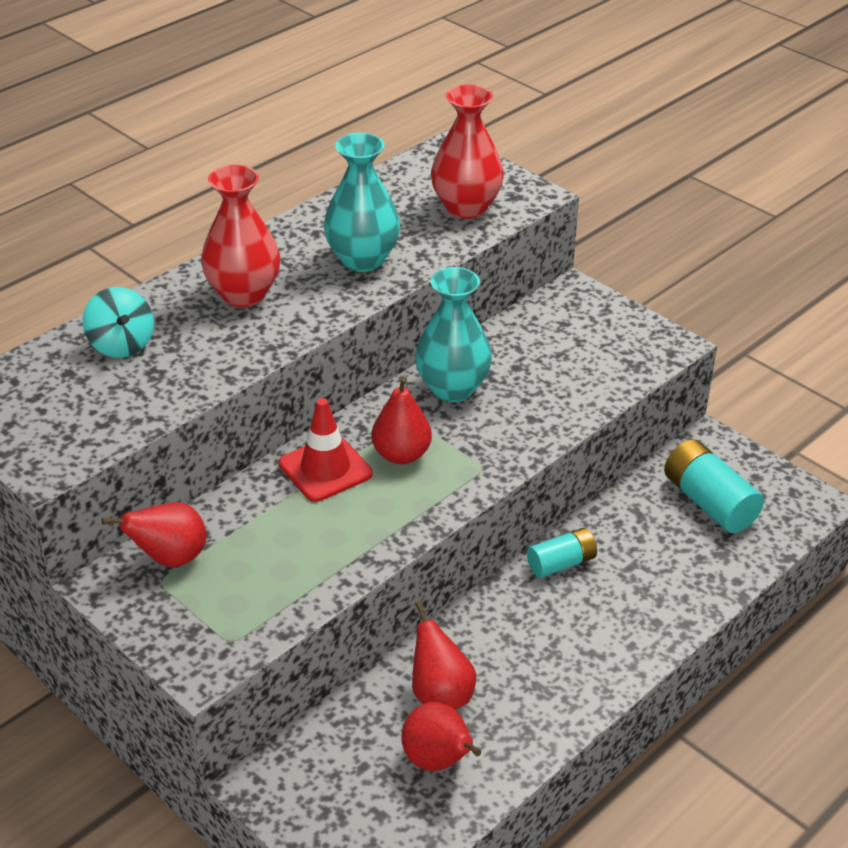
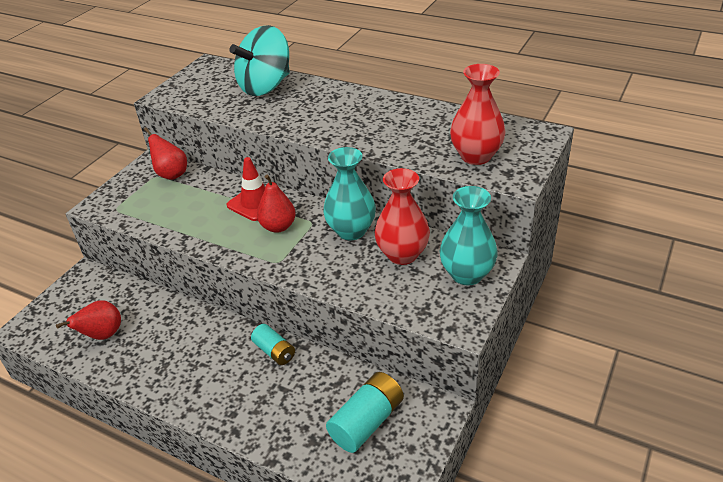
camera: 75 degrees right, 0 degrees up
(121, 344) = (265, 86): turquoise spinning top -> turquoise spinning top, size x1.81
(244, 294) = (328, 106): red vase -> red vase (402, 254)
(362, 259) = (387, 133): turquoise vase -> turquoise vase (467, 274)
(440, 695) = (151, 323): red pear -> none

